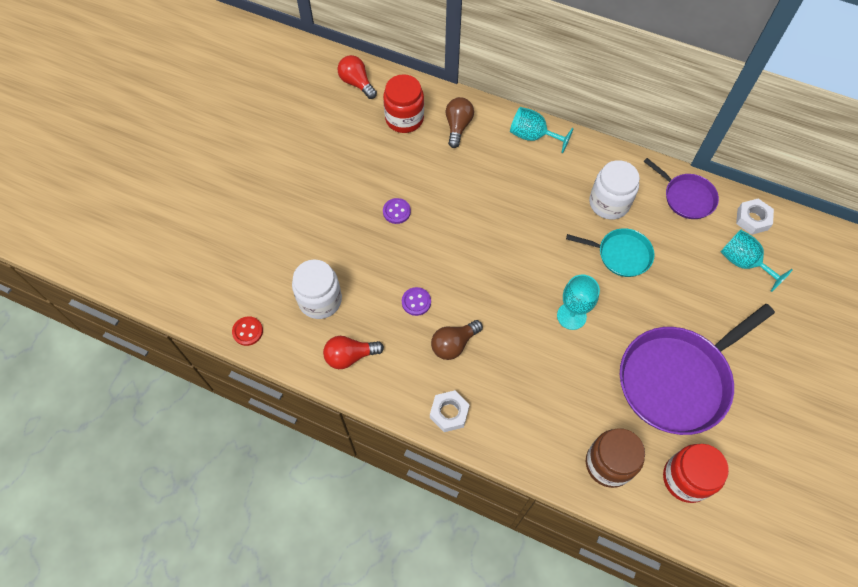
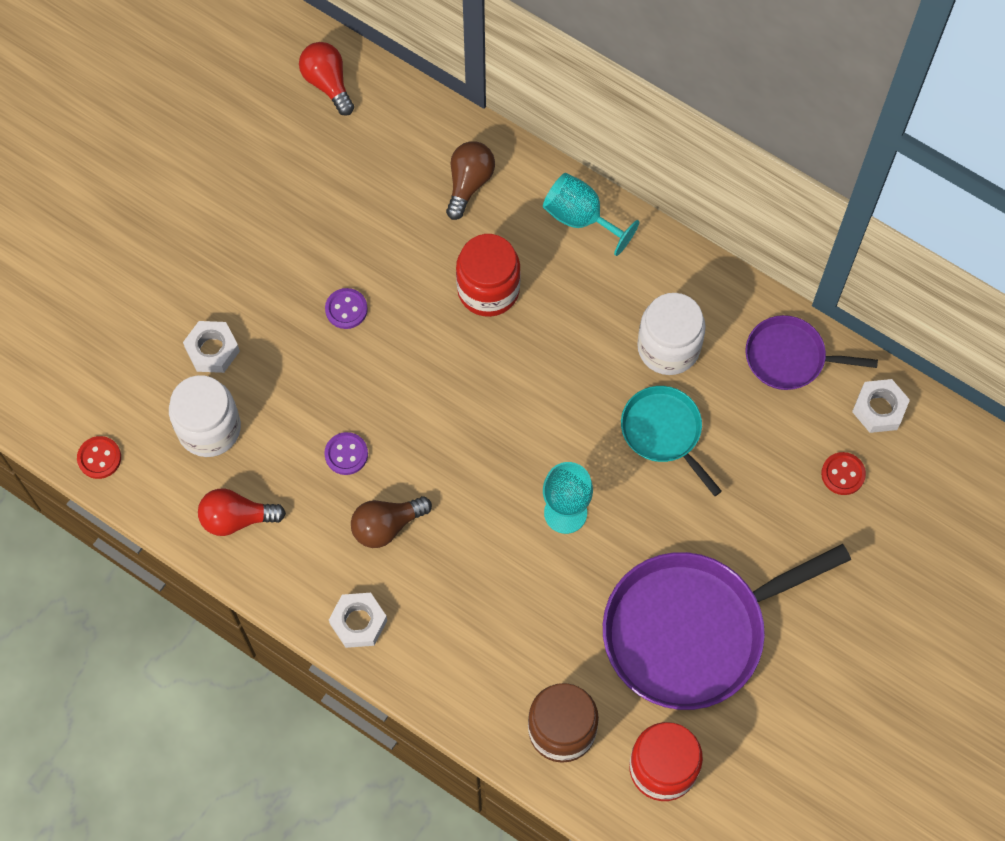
camera: 10 degrees right, 5 degrees up
(313, 250) = (212, 350): none -> white nut
(404, 119) = (389, 157): red jar -> red jar (488, 289)
(621, 254) = (664, 432): turquoise pan -> turquoise pan turned 150 degrees counterclockwise
(686, 197) = (789, 357): purple pan -> purple pan turned 135 degrees clockwise
(743, 262) = (843, 474): turquoise goblet -> red button

